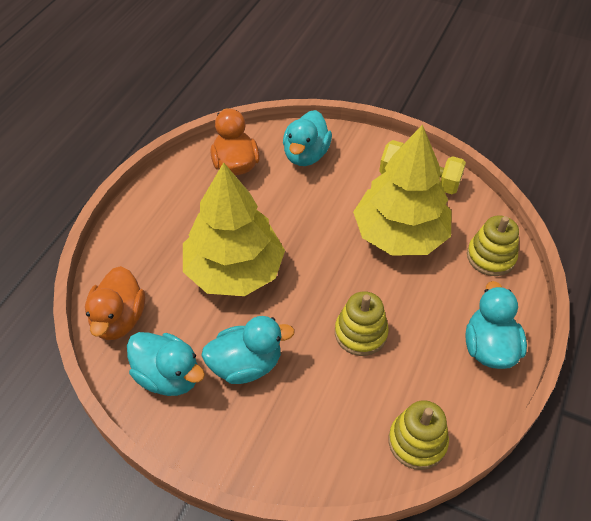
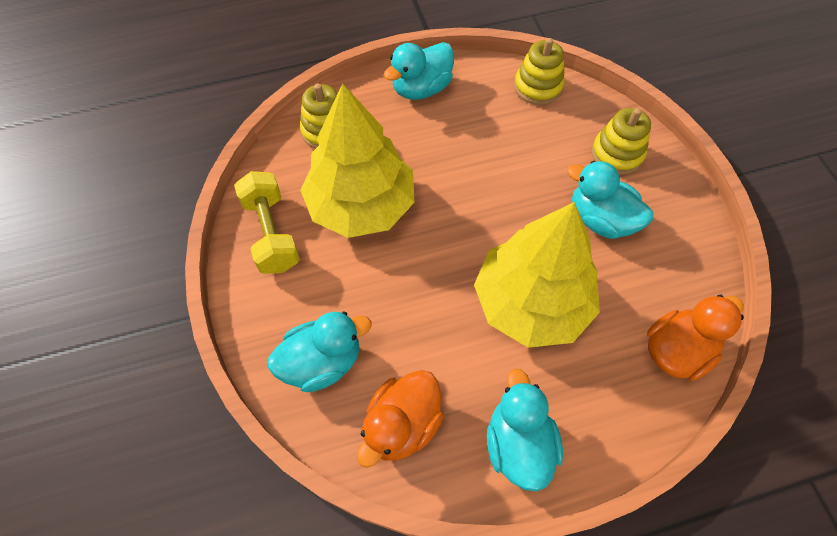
camera: 130 degrees left, 10 degrees up
(168, 376) = (670, 263): turquoise duck -> turquoise duck (518, 444)
(360, 333) = (491, 167): yellow stacking toy -> yellow stacking toy (617, 154)

